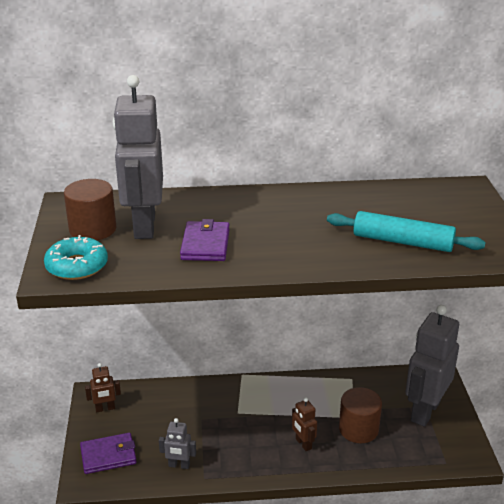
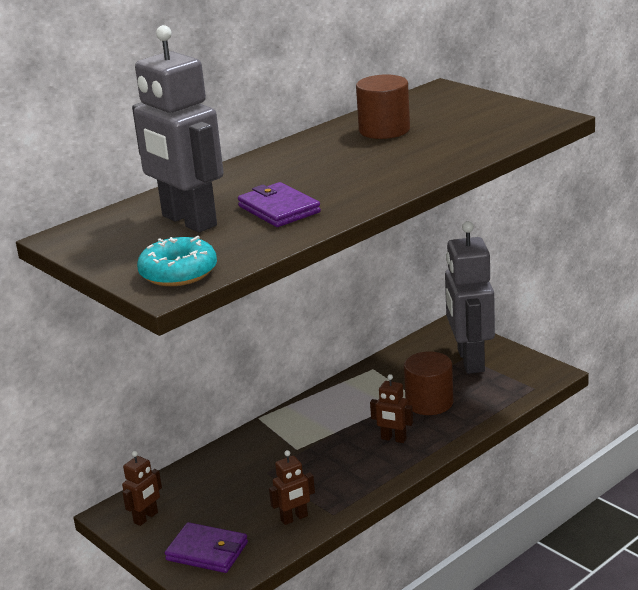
camera: 35 degrees left, 5 degrees down
(93, 229) = (137, 243): brown cylinder -> brown cylinder (384, 130)
(108, 455) = (207, 551): purple wallet -> purple wallet turned 75 degrees clockwise
(179, 465) = (294, 518): grey robot -> brown robot
(402, 242) = (452, 142): turquoise rolling pin -> none

